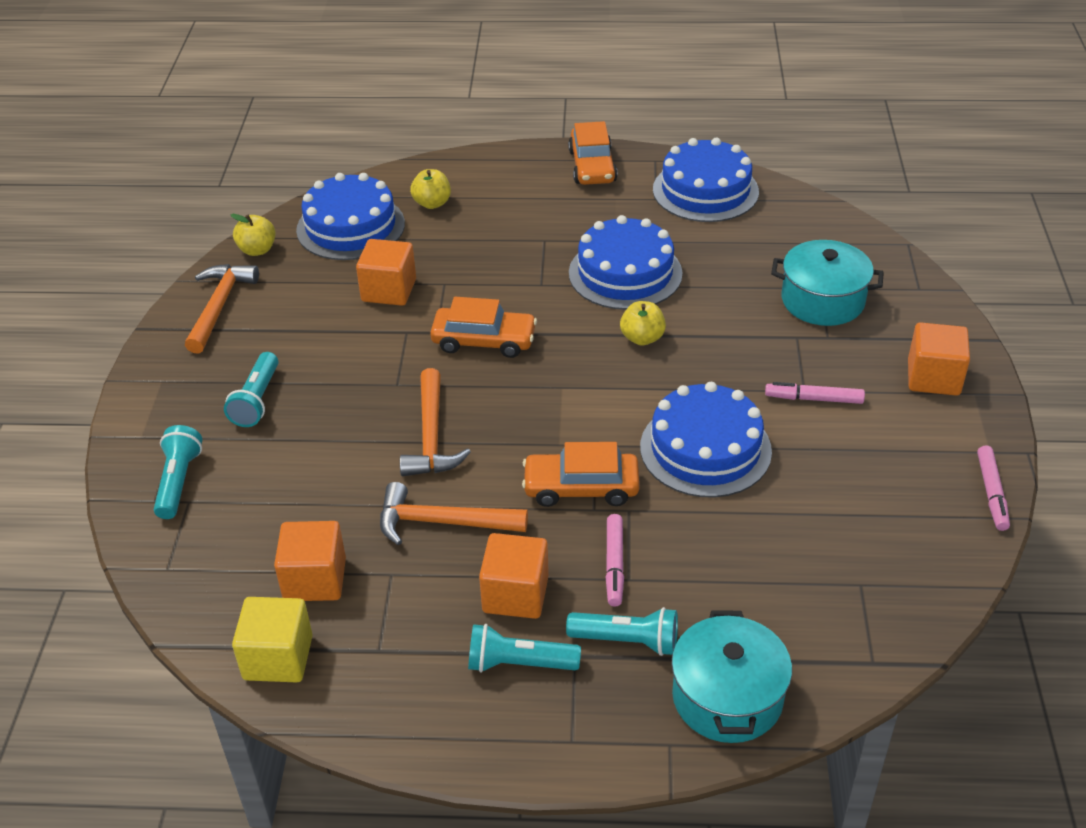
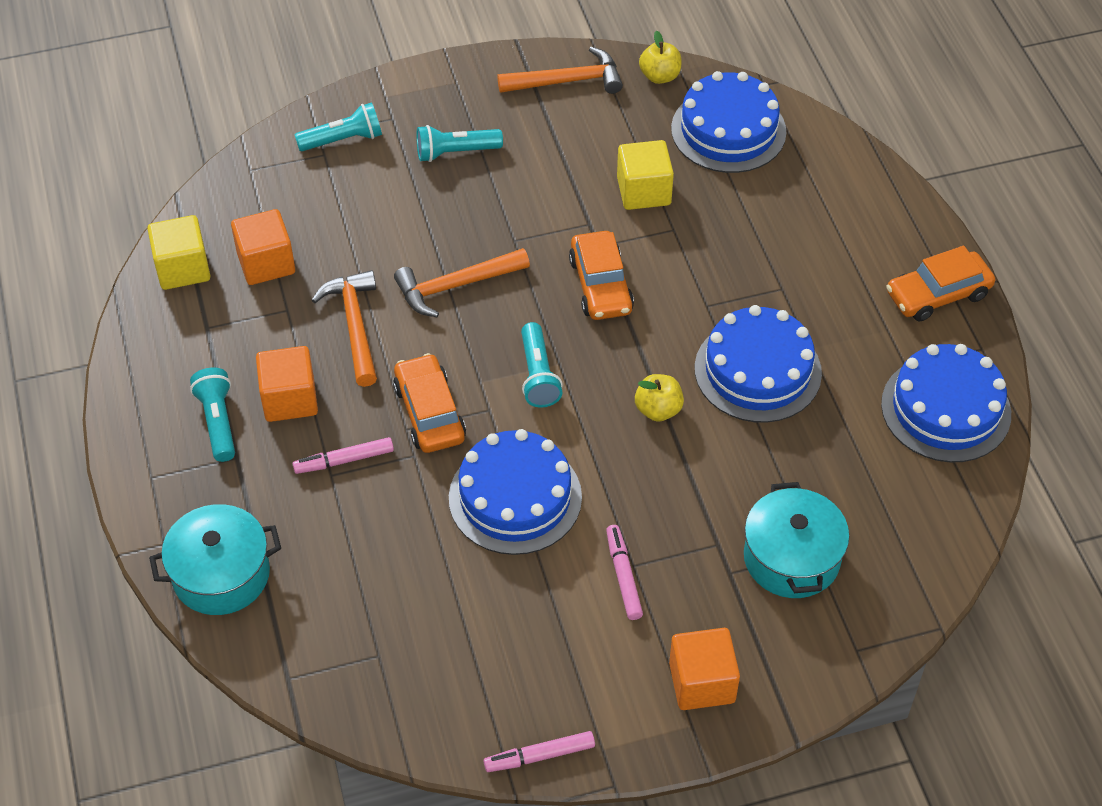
camera: 70 degrees right, 10 degrees up
(389, 290) = (643, 191): orange cube -> yellow cube
(432, 203) = (799, 180): yellow apple -> none
(627, 641) = (261, 490): turquoise flashlight -> turquoise flashlight (538, 375)

